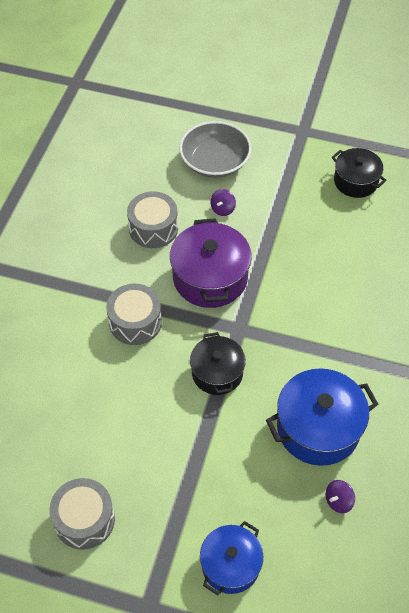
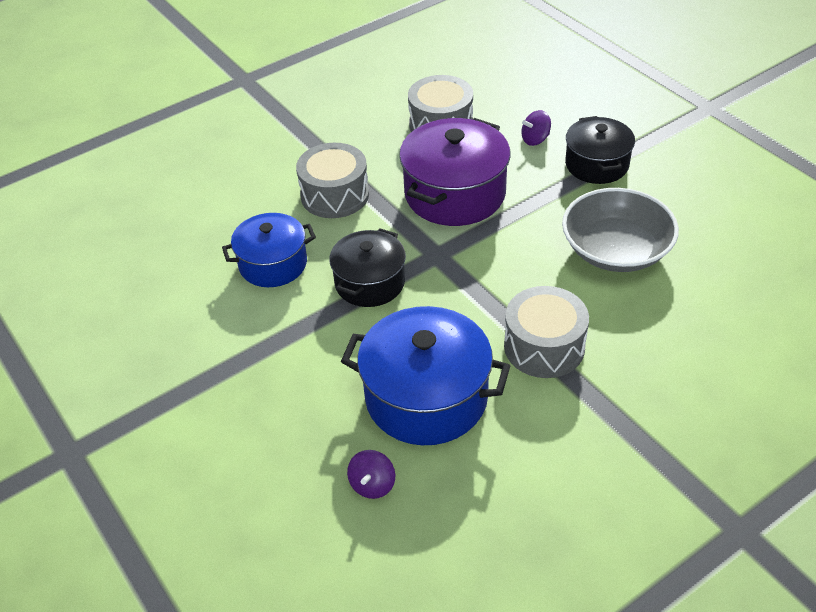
camera: 40 degrees right, 10 degrees down
(84, 519) = (101, 337): grey drum -> grey drum (544, 346)
(215, 162) = (571, 94): grey bowl -> grey bowl (616, 250)
(230, 565) = (189, 469): blue pot -> blue pot (273, 264)
(338, 501) = (372, 485): purple spinning top -> purple spinning top turned 75 degrees counterclockwise
(355, 181) = (729, 181): black pot -> black pot (596, 164)

